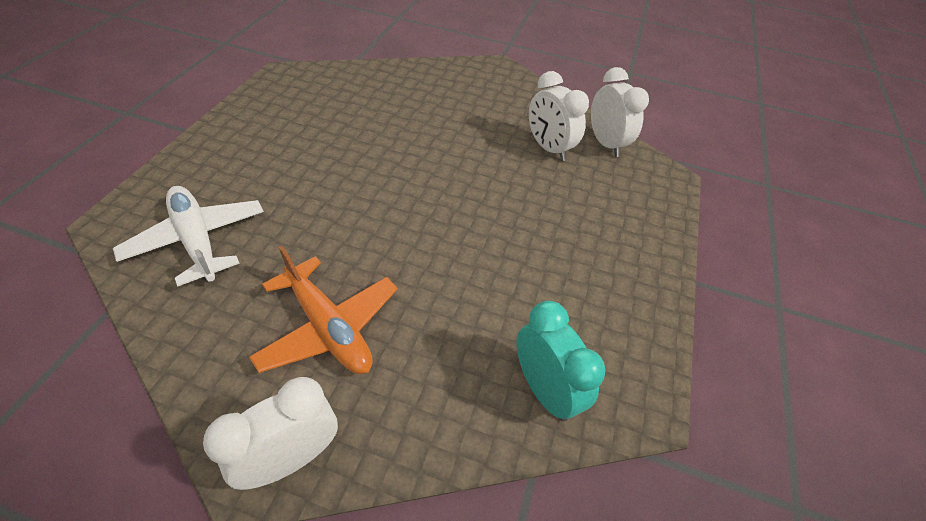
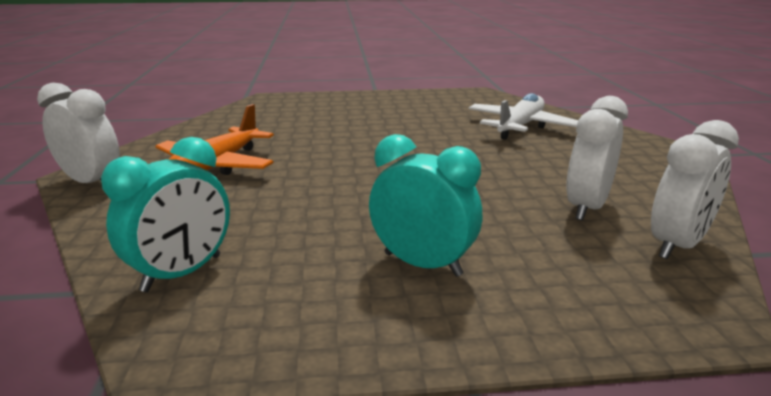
camera: 70 degrees right, 25 degrees down
(197, 240) = (272, 116): white plane -> white plane (520, 127)
(585, 252) = (422, 264): none -> turquoise clock

